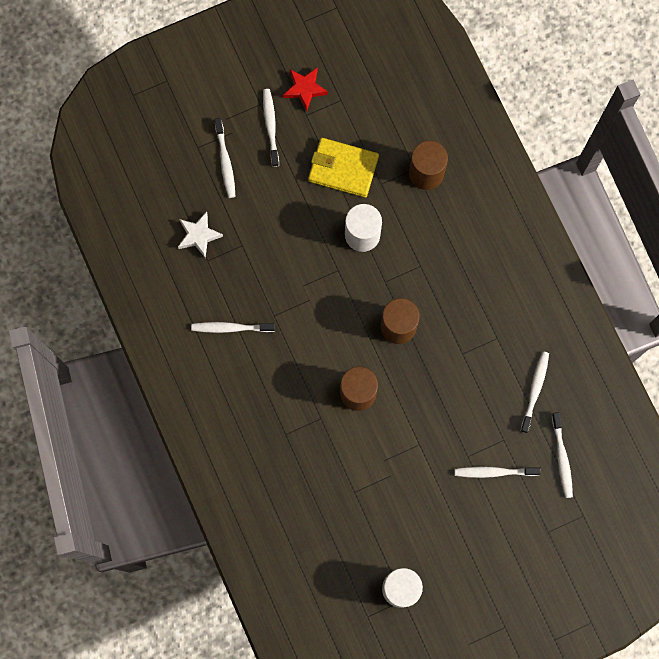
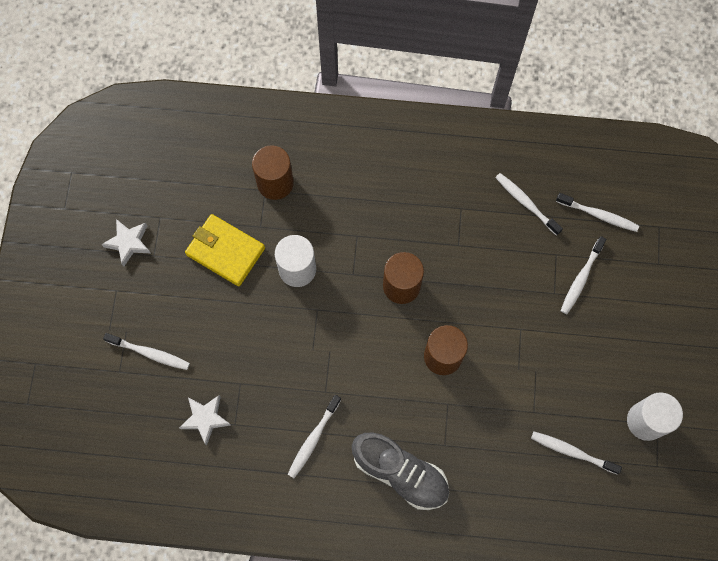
camera: 60 degrees left, 5 degrees down
(243, 411) = (400, 473): none -> grey shoe
(270, 126) = (143, 293): white toothbrush -> white toothbrush (572, 452)
(305, 89) = (129, 243): red star -> white star
(343, 169) = (225, 251): yellow wallet -> yellow wallet turned 75 degrees clockwise

